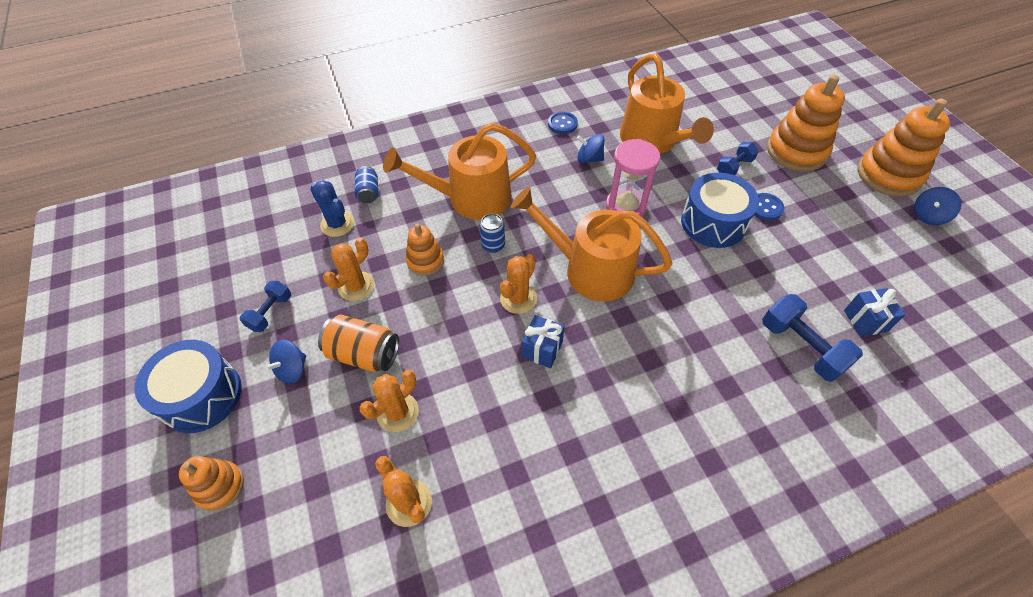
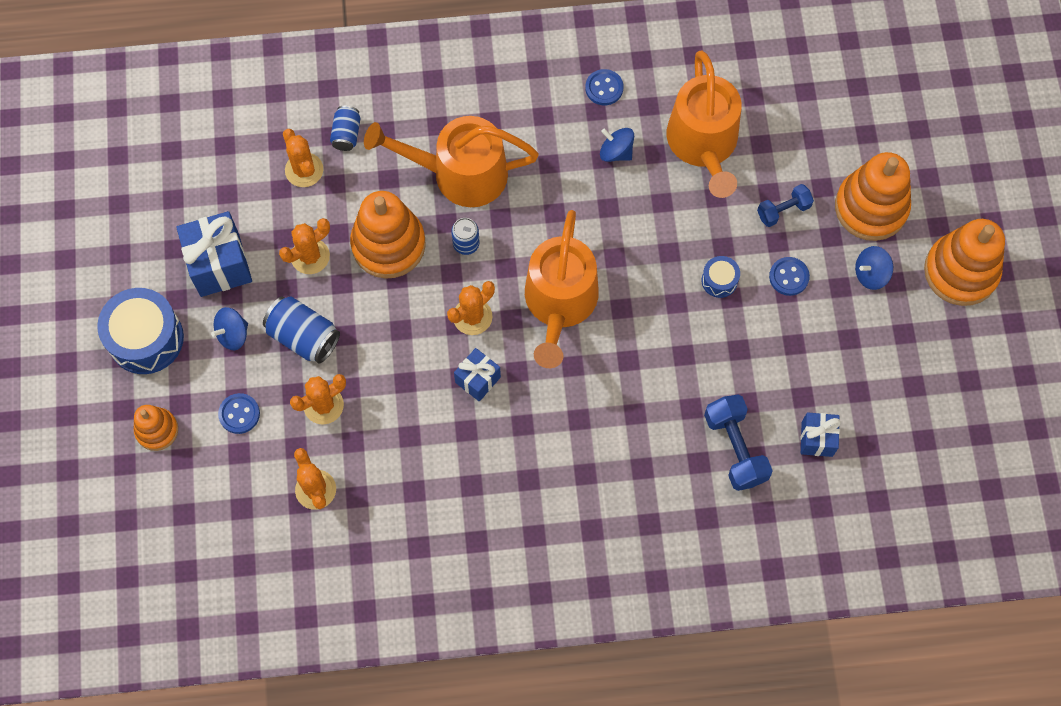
camera: 15 degrees right, 15 degrees up
(271, 313) = (219, 265): blue dumbbell -> blue gift
(310, 444) = (239, 414): none -> blue button
(337, 224) = (304, 170): blue cactus -> orange cactus
(364, 354) = (304, 336): orange can -> blue can
(425, 261) = (388, 244): orange stacking toy -> orange stacking toy, size x1.79
(590, 270) = (559, 303): orange watering can -> orange watering can turned 120 degrees counterclockwise
(626, 206) = (631, 232): pink hourglass -> none
(713, 223) = (719, 280): blue drum -> blue drum, size x0.49
(928, 216) = (969, 338): blue spinning top -> blue spinning top (870, 274)

